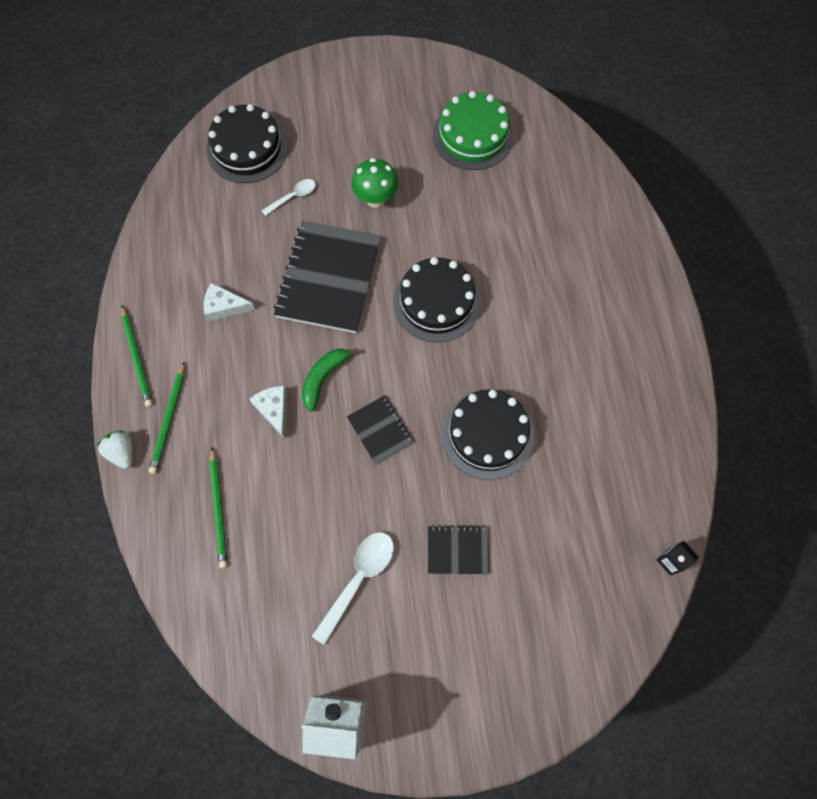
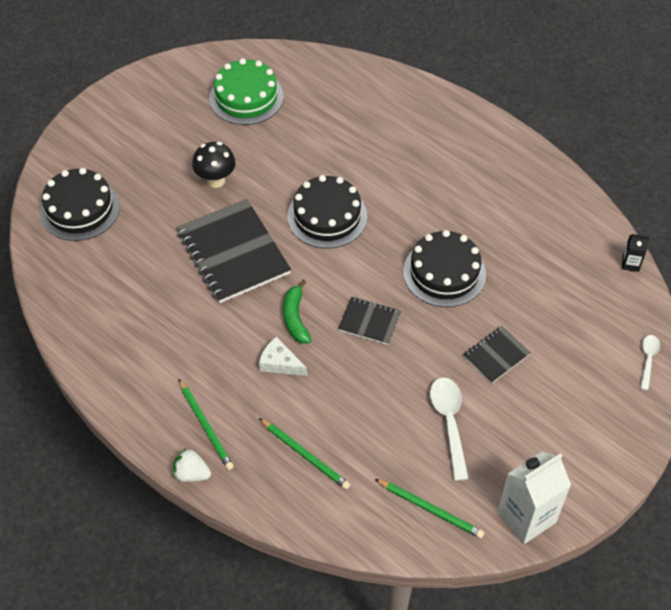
camera: 40 degrees left, 15 degrees down
(137, 358) = (137, 404): green pencil -> green pencil (430, 509)
(224, 307) = (172, 323): white cheese -> none
(293, 197) = (150, 218): white spoon -> white spoon (648, 360)
(376, 199) = (216, 180): green mushroom -> black mushroom

